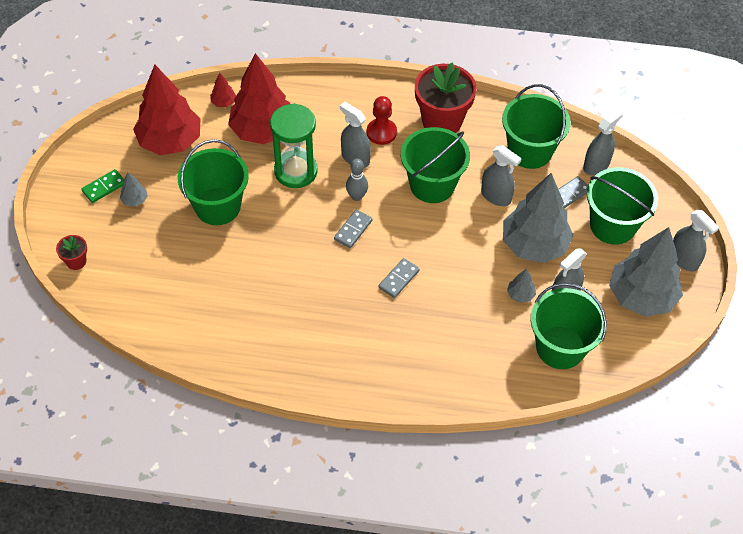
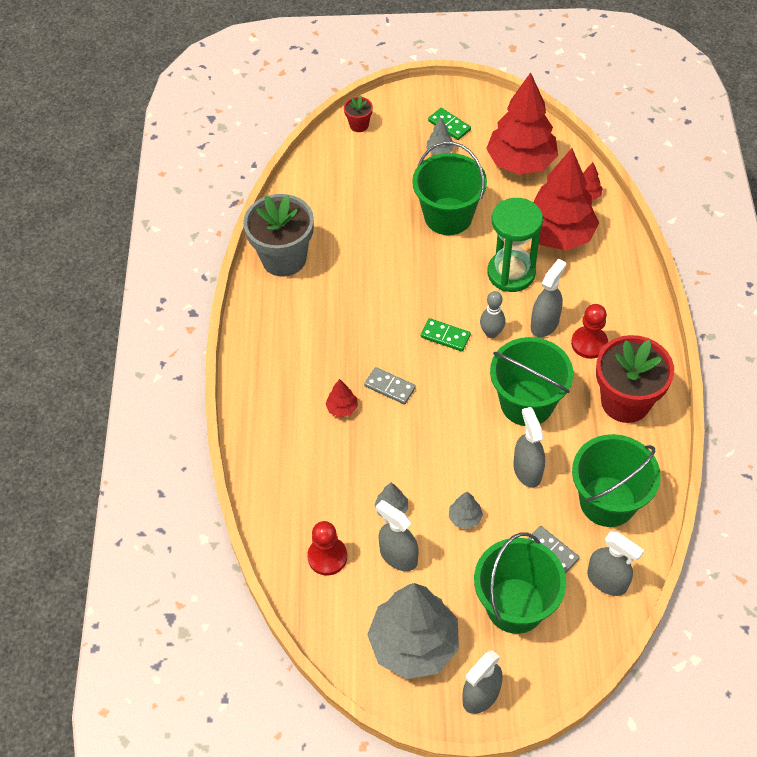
camera: 85 degrees right, 0 degrees up
(232, 347) = (284, 258): none -> grey flower pot
(353, 230) = (445, 336): grey domino -> green domino
(414, 318) = (342, 408): none -> red tree
(496, 196) = (527, 470): grey spray bottle -> grey spray bottle turned 135 degrees clockwise
(534, 245) = (465, 518): grey tree -> grey tree, size x0.40
(560, 347) = (327, 557): green bucket -> red pawn

